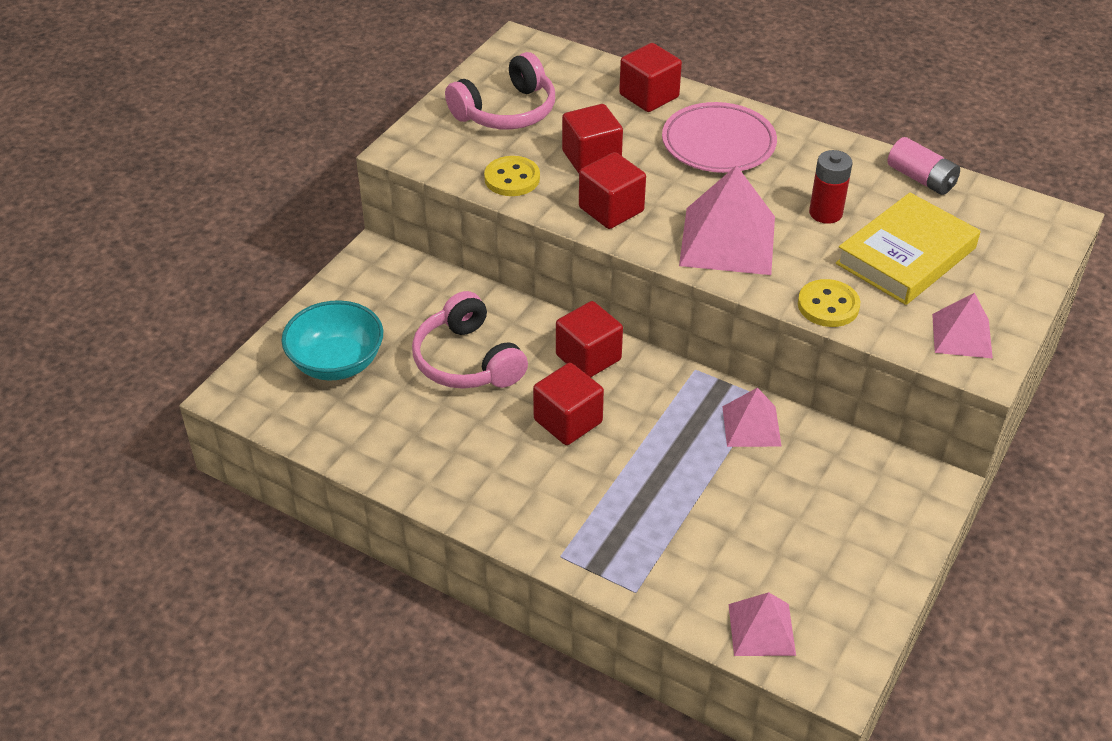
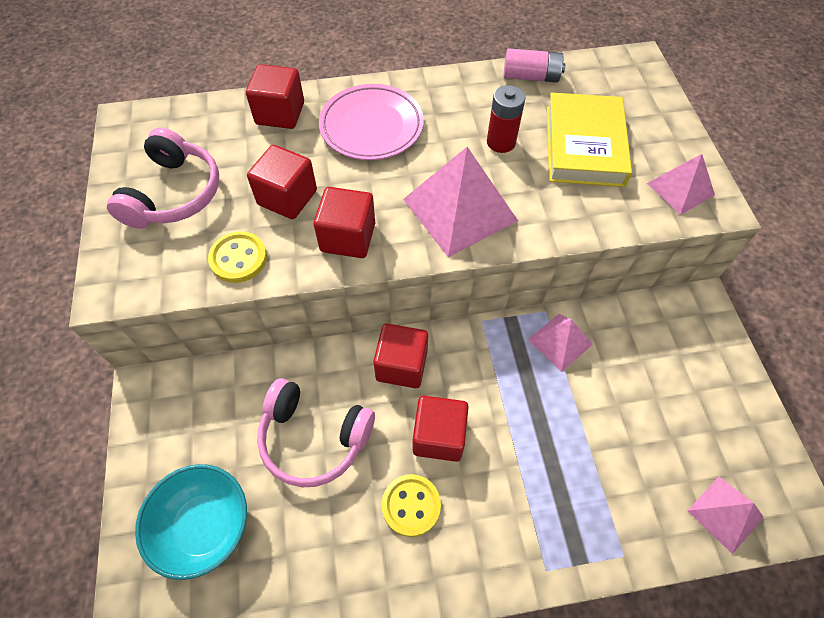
camera: 40 degrees left, 15 degrees up
(828, 305) = (580, 221): yellow button -> yellow button (411, 505)

